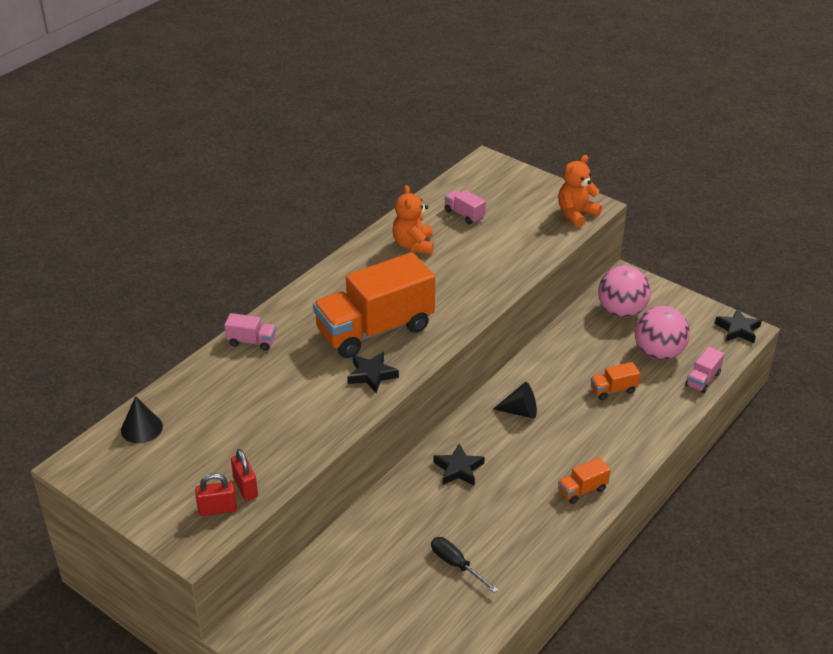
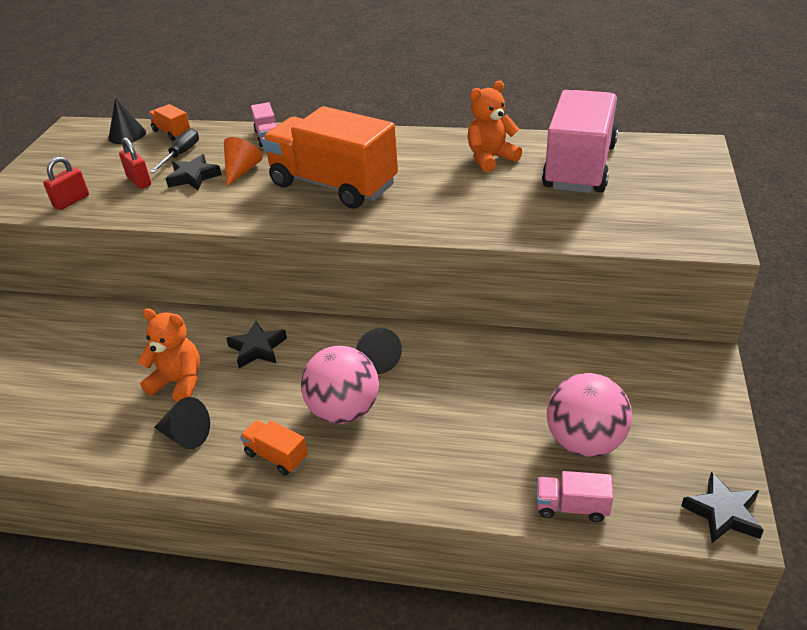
camera: 65 degrees right, 0 degrees up
(217, 509) = (39, 199): red padlock -> red padlock (139, 181)
(299, 371) = (242, 171): none -> orange cone
(372, 375) = (263, 206): black star -> black star (193, 177)
(456, 565) = (116, 398): black screwdriver -> black screwdriver (181, 154)
(464, 214) = (579, 167): pink truck -> pink truck, size x2.43
(529, 532) = (186, 435): none -> black cone
(576, 214) = (680, 234): orange teddy bear -> orange teddy bear (179, 382)
(613, 390) = (474, 423): orange truck -> orange truck (172, 132)
(621, 311) = (632, 379): pink ball -> pink ball (344, 410)

